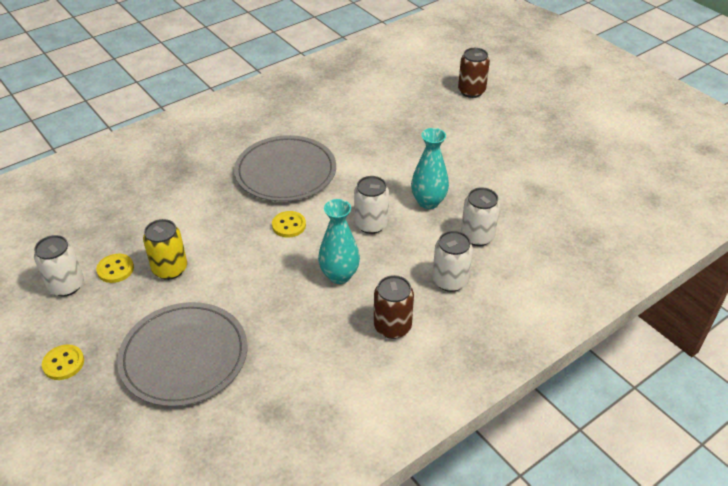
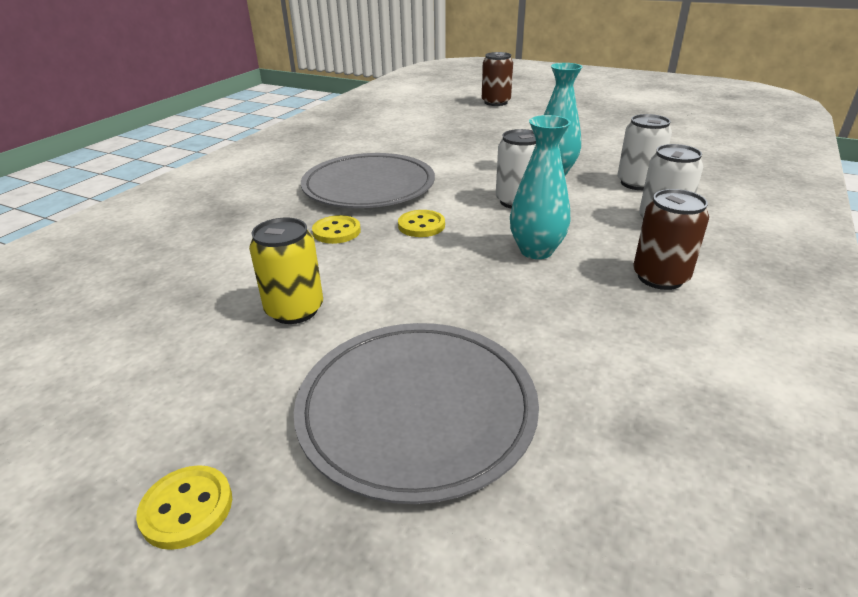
camera: 25 degrees left, 10 degrees down
(66, 285) = (120, 383): white can -> none
(115, 269) = (201, 336): yellow button -> yellow button (336, 231)

